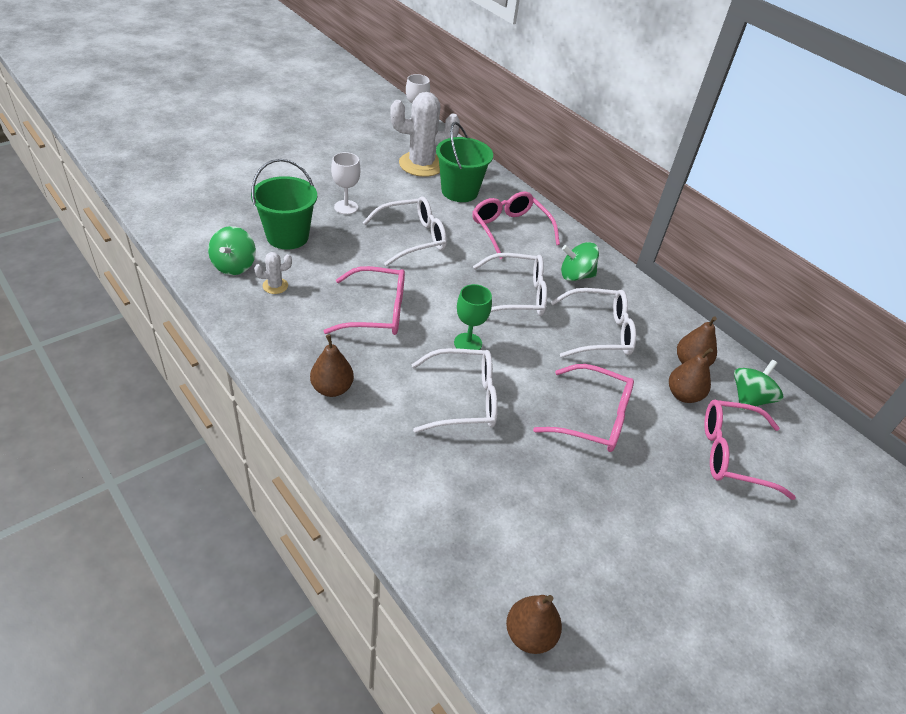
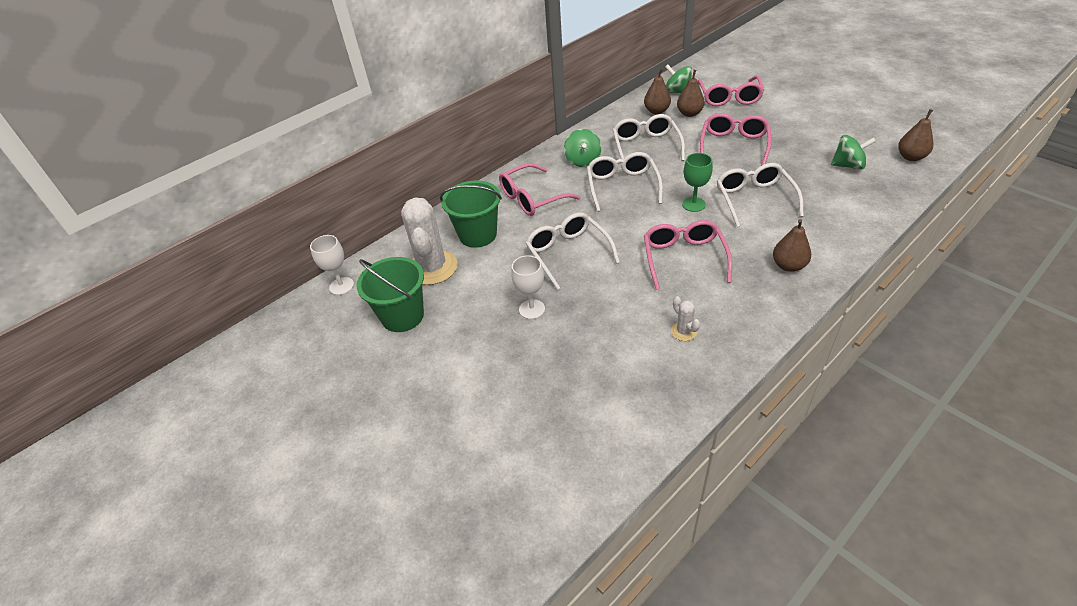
camera: 85 degrees left, 0 degrees up
(234, 265) = (668, 372): green spinning top -> green spinning top (848, 165)
(287, 236) = (601, 343): green bucket -> green bucket (402, 316)

